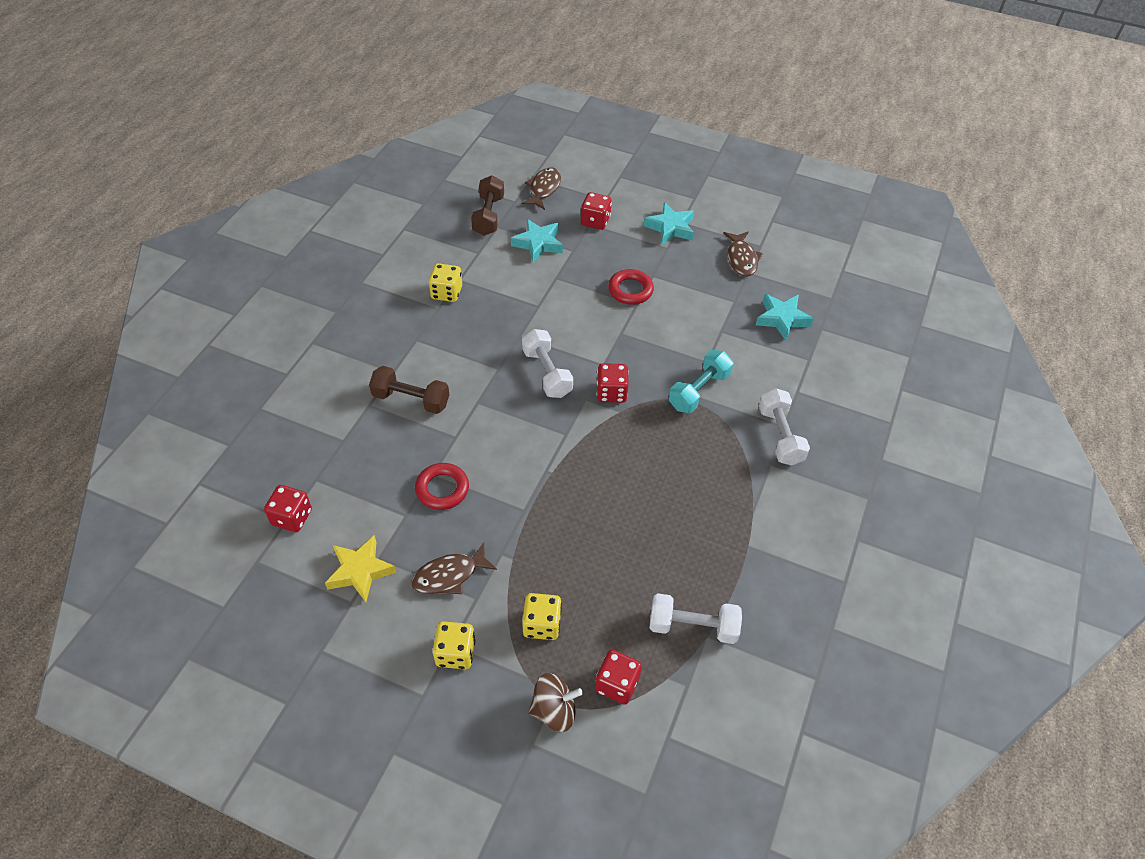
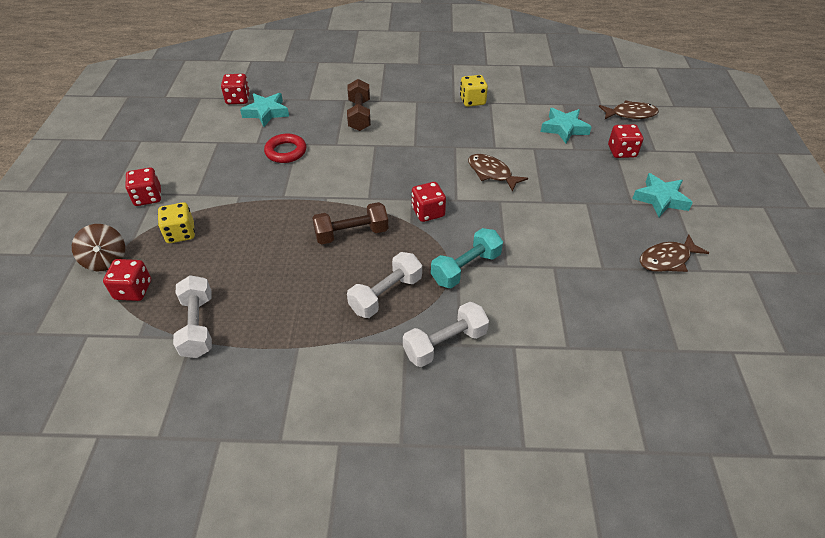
camera: 70 degrees right, 5 degrees down
(360, 571) = (204, 137): yellow star -> none
(449, 575) = (212, 176): brown fish -> brown fish (491, 173)
(455, 653) = (148, 197): yellow dice -> red dice
(488, 216) = (571, 96): brown dumbbell -> brown dumbbell (351, 234)
(547, 373) = (426, 171): white dumbbell -> white dumbbell (386, 294)
(630, 290) = (556, 193): red ring -> none
(699, 391) = (466, 268): turquoise dumbbell -> turquoise dumbbell turned 60 degrees counterclockwise
(782, 319) = (608, 311): turquoise star -> turquoise star (266, 112)

